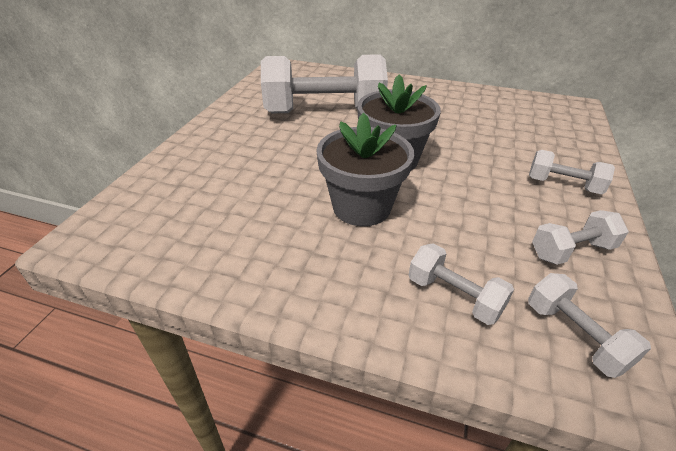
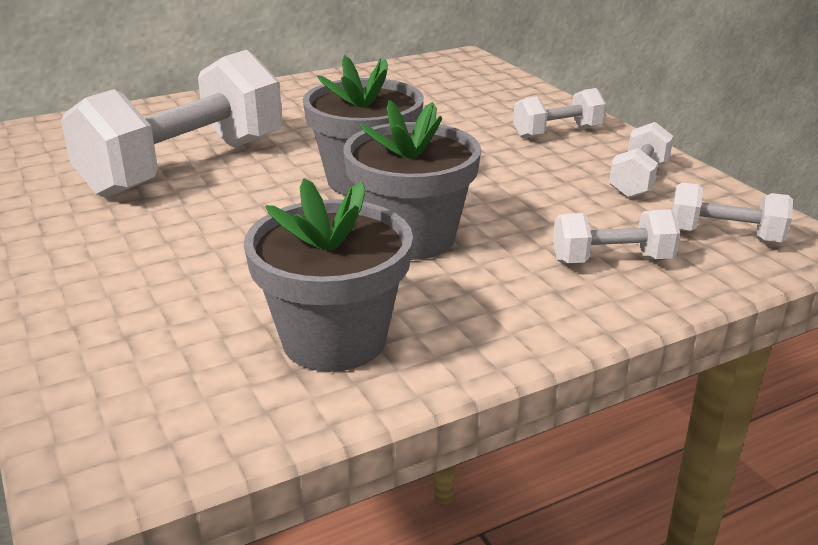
camera: 45 degrees left, 10 degrees down
(238, 241) = (334, 339): none -> grey flower pot

